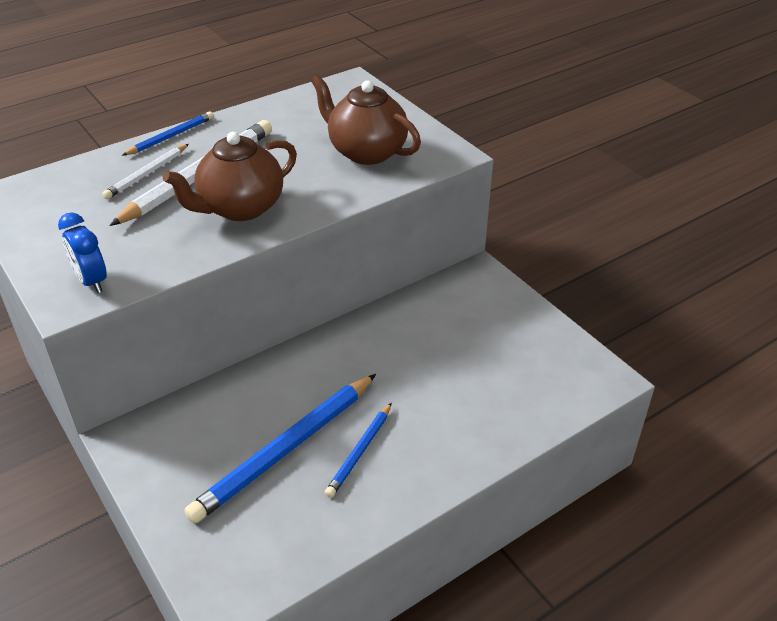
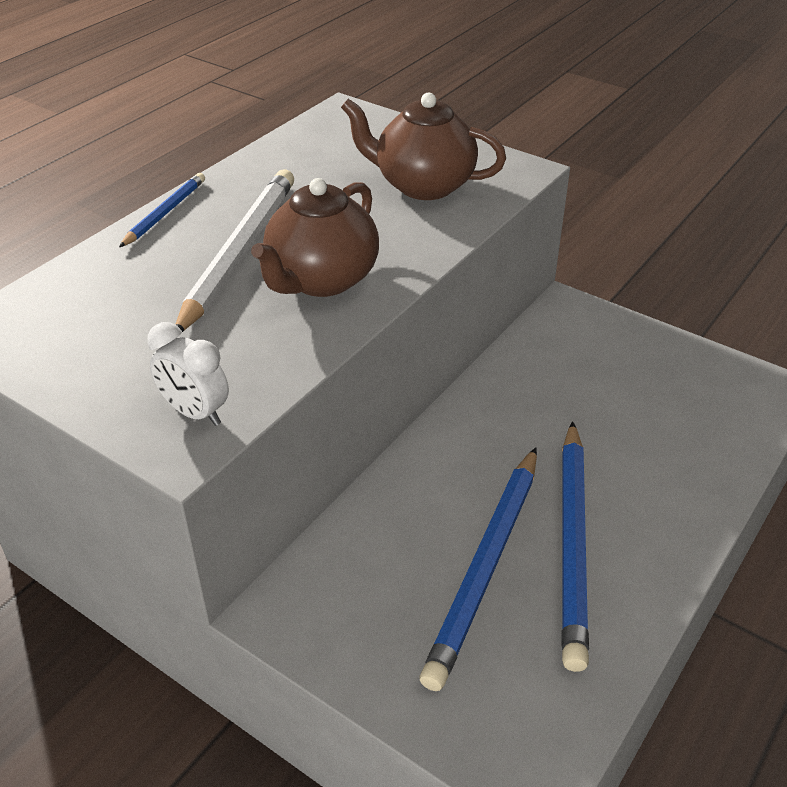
camera: 20 degrees left, 0 degrees up
(92, 281) = (195, 413): blue clock -> white clock
(147, 174) = (168, 264): white pencil -> none
(360, 452) = (573, 543): blue pencil -> blue pencil, size x1.89

